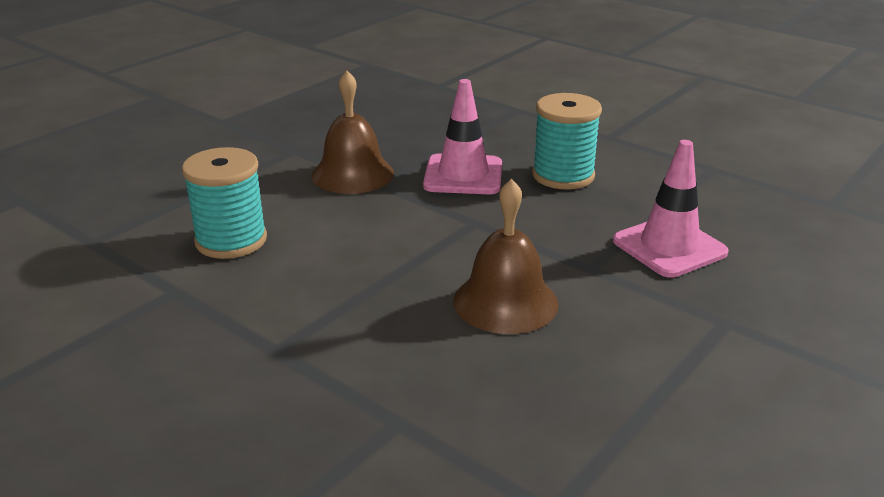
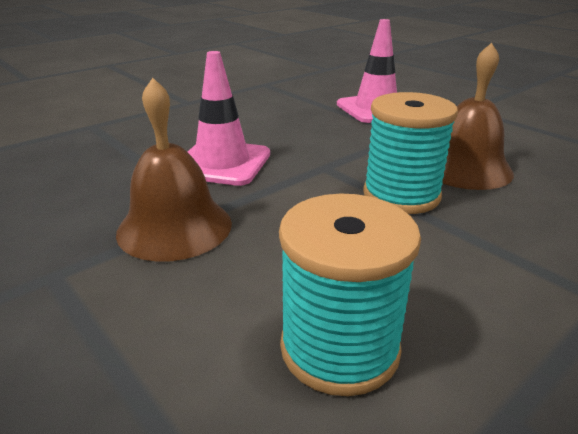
camera: 80 degrees left, 0 degrees up
(563, 175) = (249, 124): turquoise spool -> turquoise spool (401, 195)

